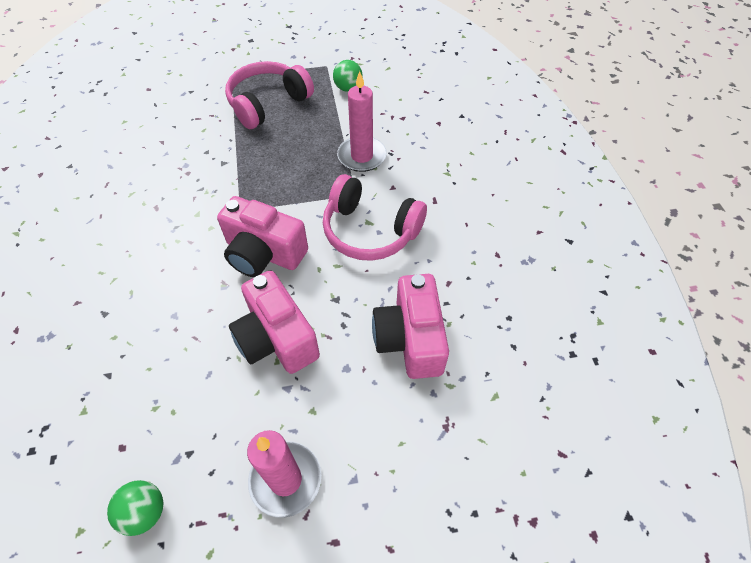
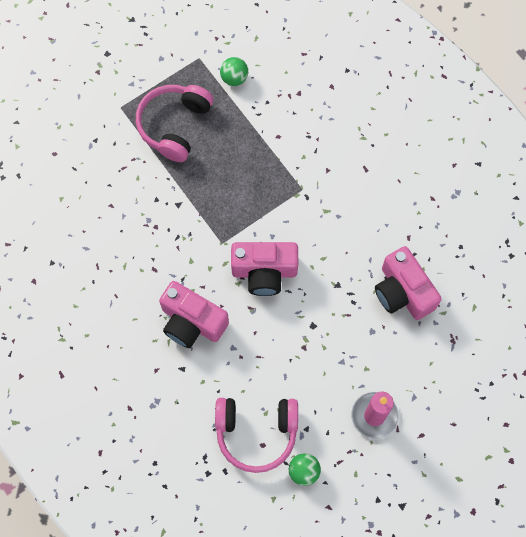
camera: 25 degrees left, 15 degrees up
(276, 338) = (314, 332): pink camera -> pink camera (192, 322)
(362, 156) = (287, 149): pink candle -> none
(370, 230) = (331, 218): pink headphones -> pink headphones (256, 432)

